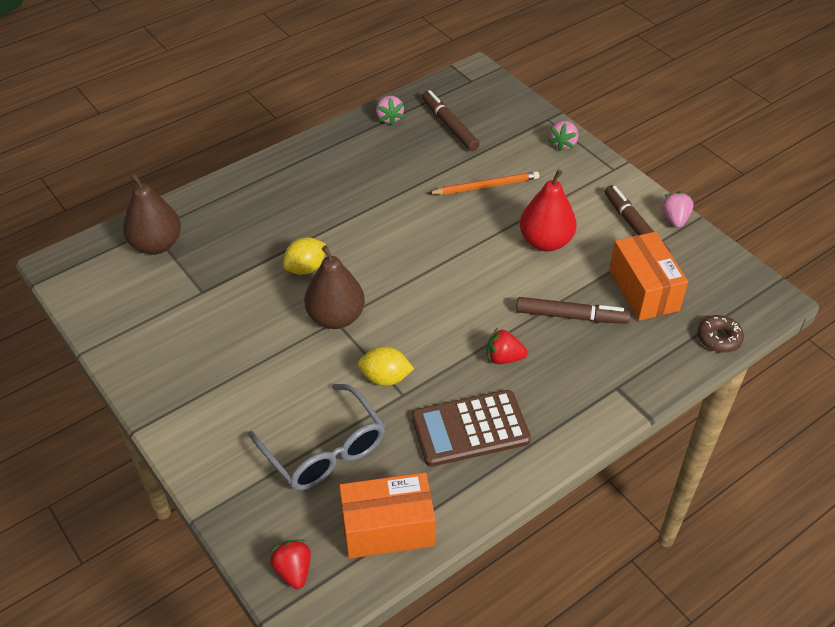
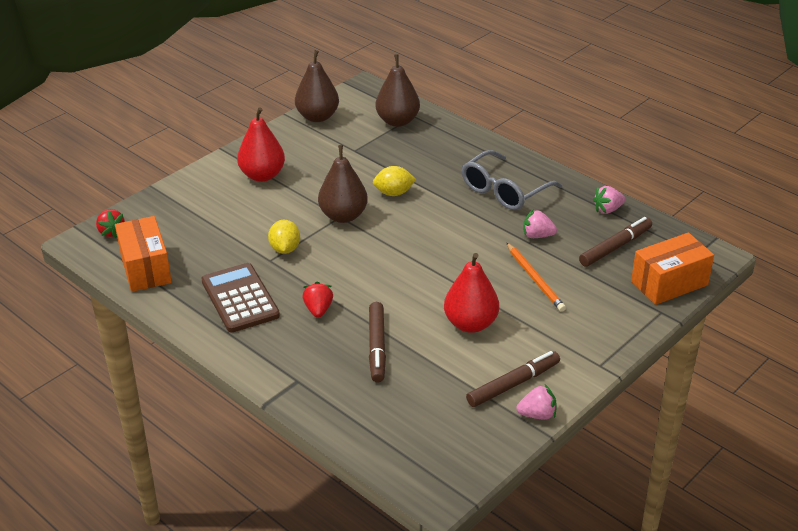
camera: 80 degrees right, 10 degrees down
(108, 319) = (317, 117): none -> brown pear
(221, 388) = (262, 175): none -> red pear
(293, 570) = (111, 232): red strawberry -> red strawberry turned 90 degrees clockwise
(306, 268) = (394, 193): yellow lemon -> yellow lemon turned 45 degrees counterclockwise
(324, 450) = (212, 230): grey glasses -> grey glasses (504, 190)
(563, 144) = (624, 326): pink strawberry -> pink strawberry (537, 235)
(643, 290) = (424, 394): orange box -> orange box (669, 283)
(718, 338) = (372, 450): brown donut -> none

